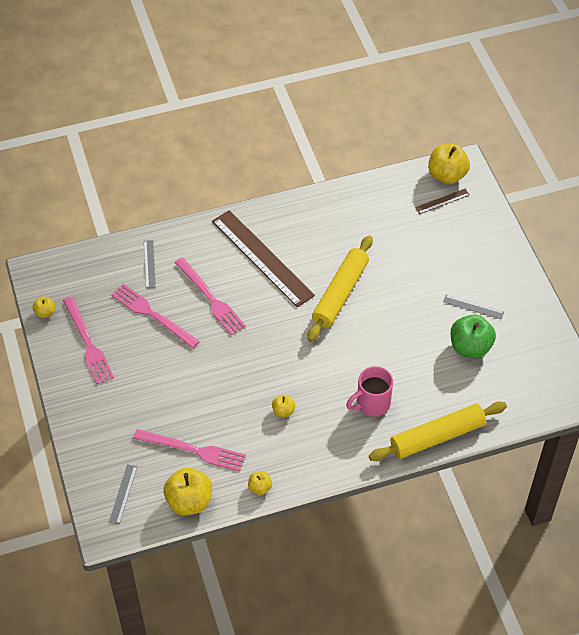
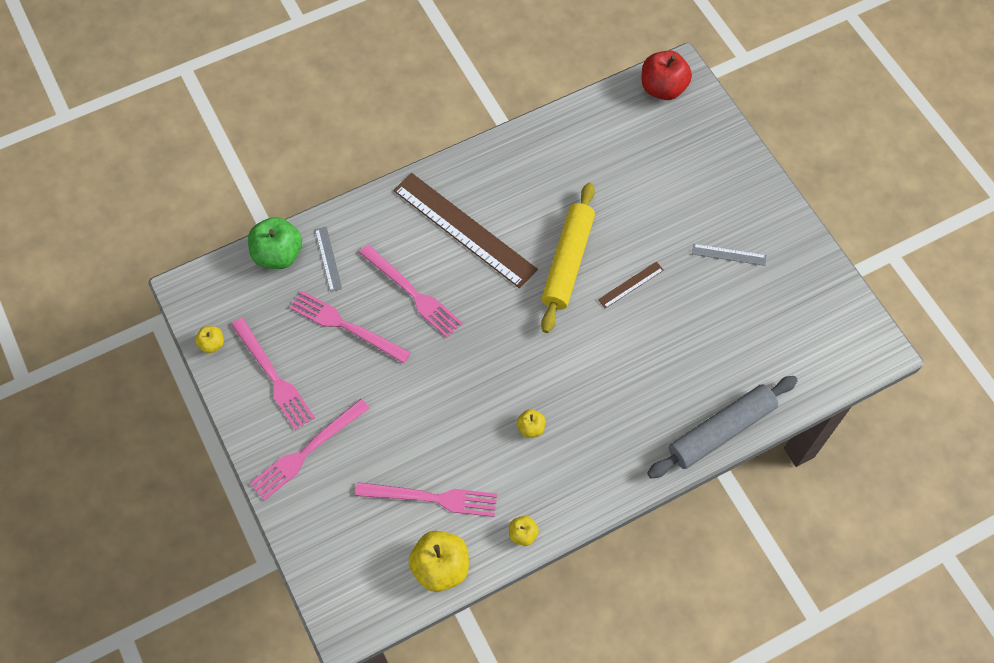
camera: 10 degrees left, 10 degrees up
(102, 401) = (307, 451): none -> pink fork
(123, 494) = (357, 571): grey ruler -> none
(372, 403) = (635, 400): pink mug -> none
(437, 437) = (721, 431): yellow rolling pin -> grey rolling pin
(442, 201) = (664, 123): brown ruler -> brown ruler (631, 285)
(447, 175) = (663, 88): yellow apple -> red apple
(470, 347) = (736, 307): green apple -> green apple (278, 254)

